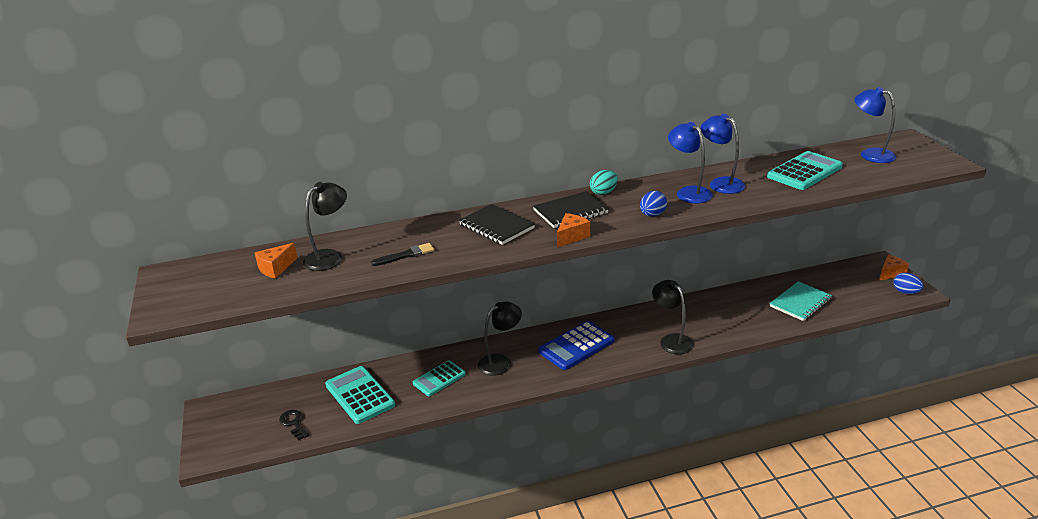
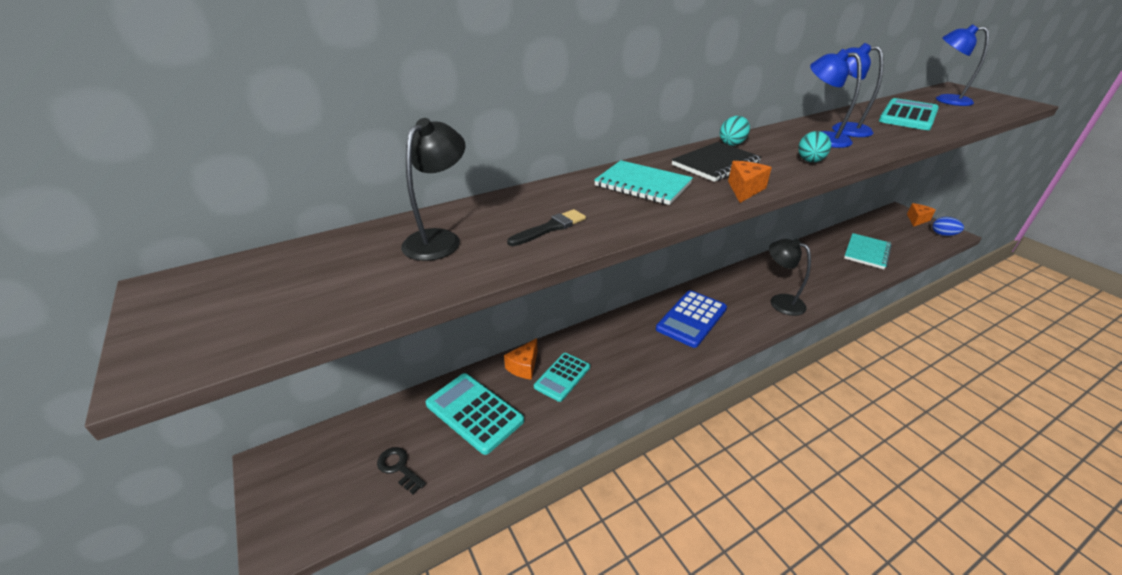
camera: 15 degrees left, 5 degrees up
(276, 268) = (361, 263): orange cheese -> orange cheese (524, 366)
(496, 226) = (643, 185): black notebook -> turquoise notebook
(500, 362) = (621, 347): black lamp -> none
(652, 215) = (810, 161): blue egg -> turquoise egg

